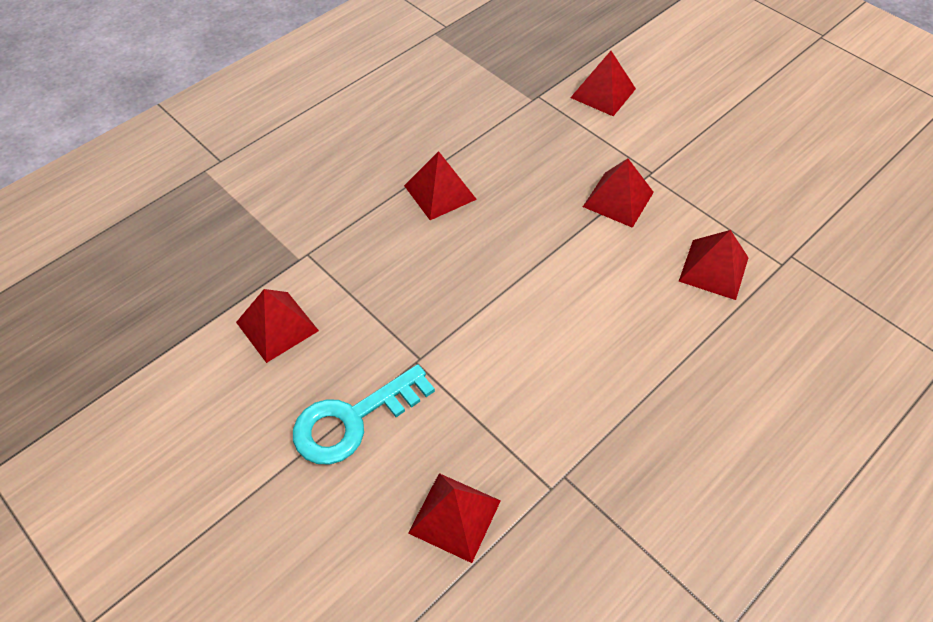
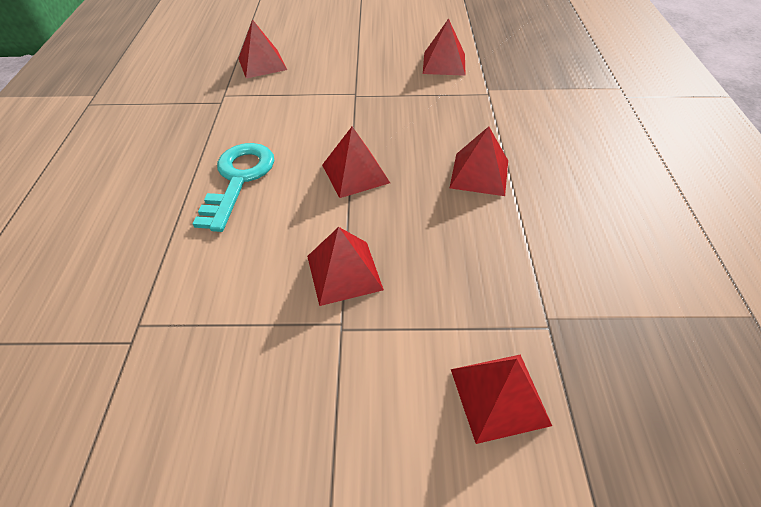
camera: 135 degrees right, 5 degrees down
(353, 420) = (352, 61): turquoise key -> turquoise key (238, 179)
(714, 269) = (205, 271): red pyramid -> red pyramid (355, 173)

